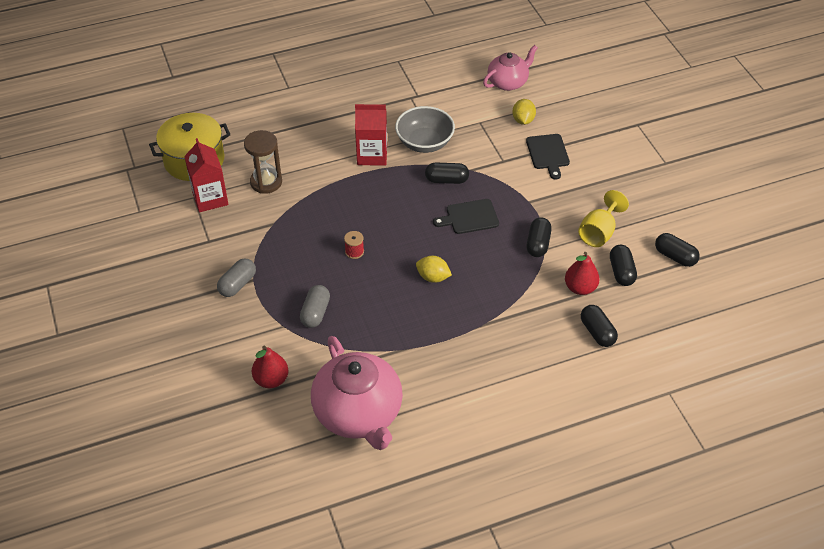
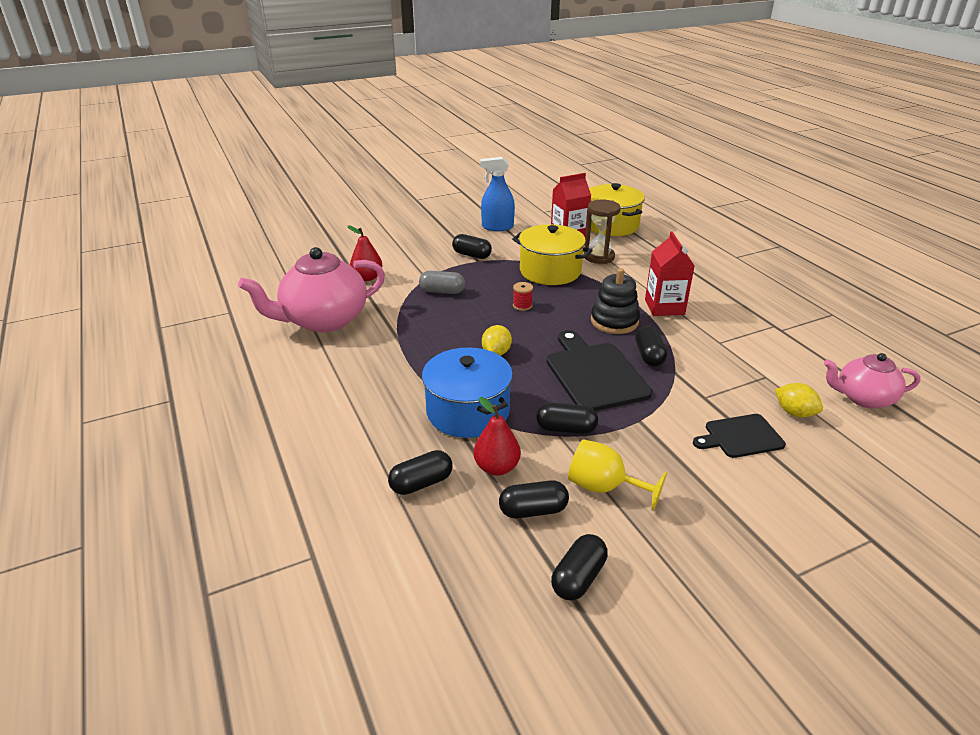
camera: 85 degrees right, 15 degrees down
(170, 257) = (497, 227): none -> blue spray bottle
(237, 284) = (472, 255): grey capsule -> black capsule
(289, 223) = (550, 271): none -> yellow pot
(391, 192) = (614, 321): none -> black stacking toy
(424, 143) = (703, 338): grey bowl -> none
(469, 217) = (594, 374): black cutting board -> black cutting board, size x1.66
(508, 82) = (863, 398): pink teapot -> pink teapot turned 135 degrees clockwise
(515, 301) = (468, 412): none -> blue pot
(523, 120) = (794, 413): yellow lemon -> yellow lemon turned 45 degrees clockwise

